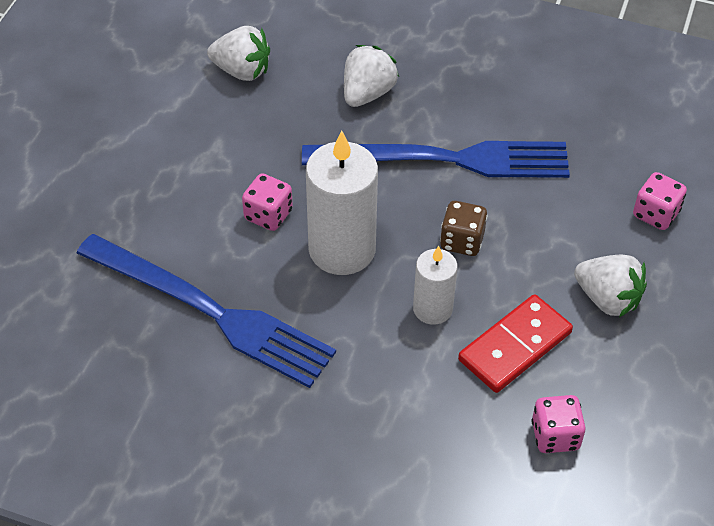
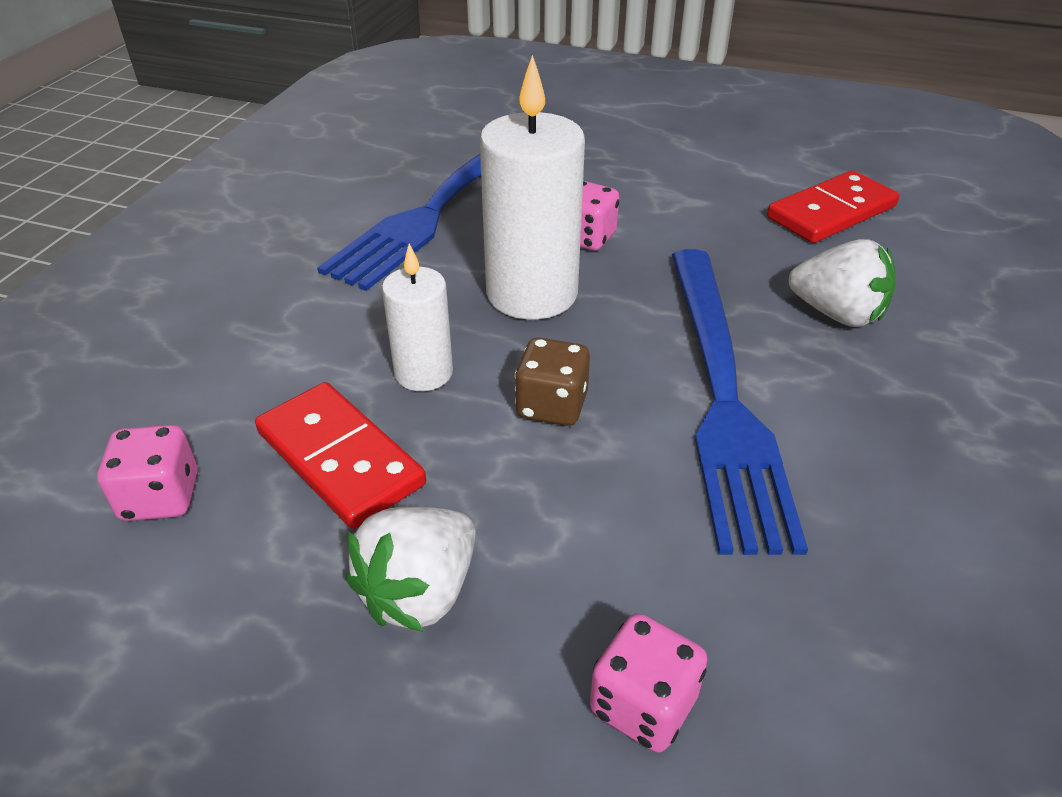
camera: 90 degrees right, 10 degrees down
(242, 71) = (831, 212): white strawberry -> red domino

